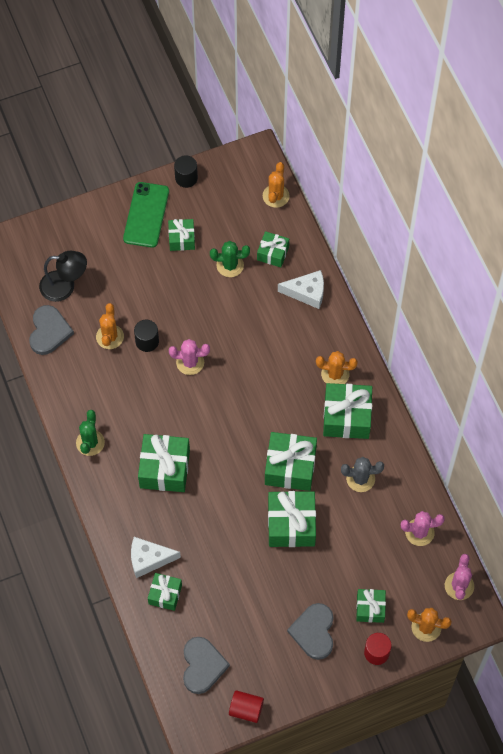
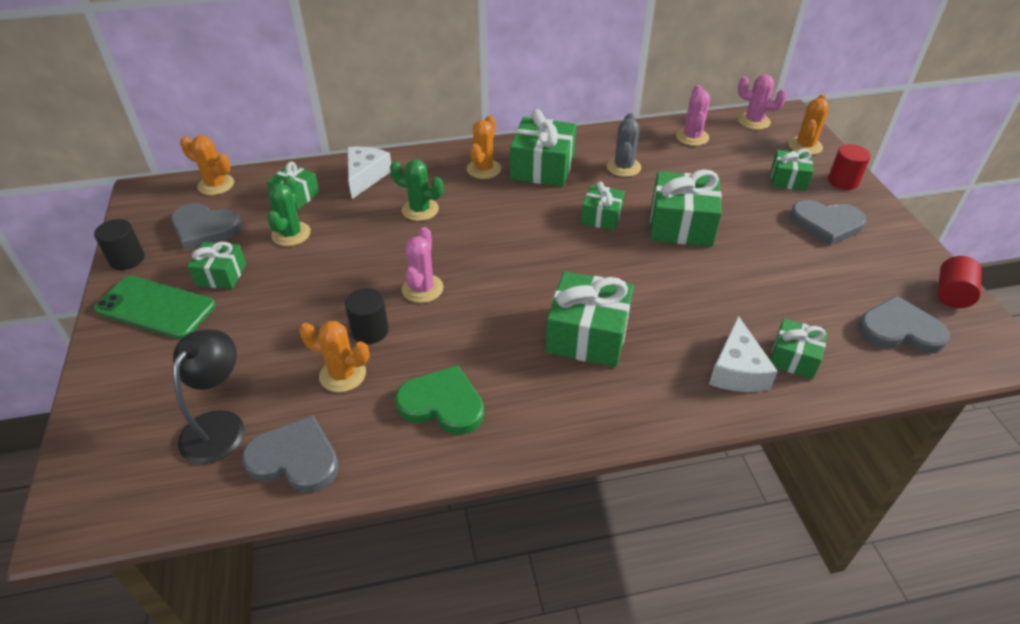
camera: 80 degrees left, 20 degrees down
(90, 442) = (526, 422): green cactus -> green cactus (420, 210)
(96, 395) = (442, 404): none -> green heart
(225, 210) = (204, 228): none -> grey heart
(290, 467) = (601, 217): green gift -> green gift, size x0.59

